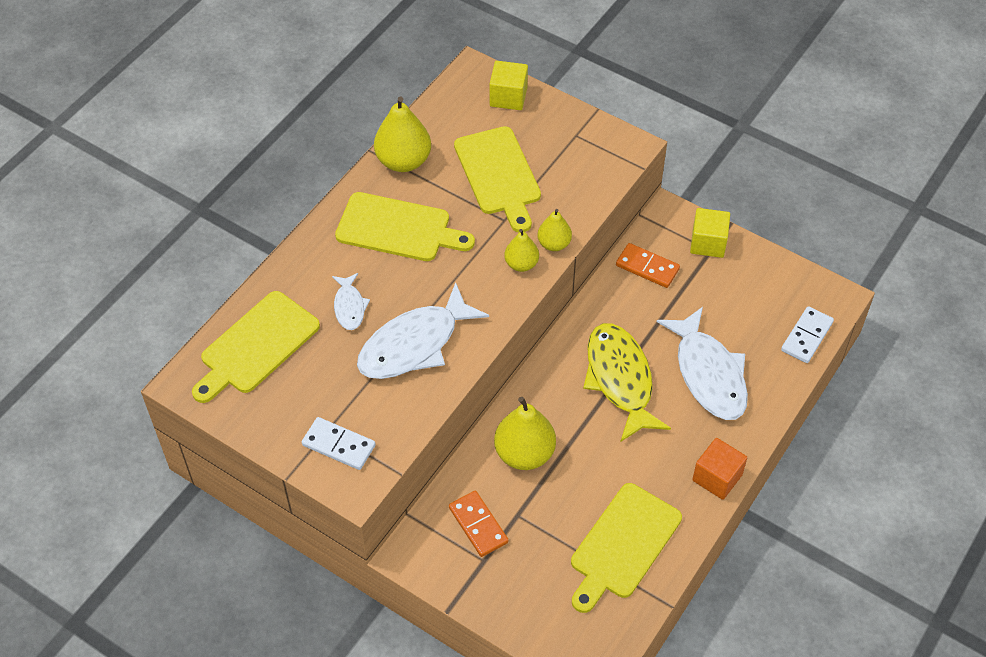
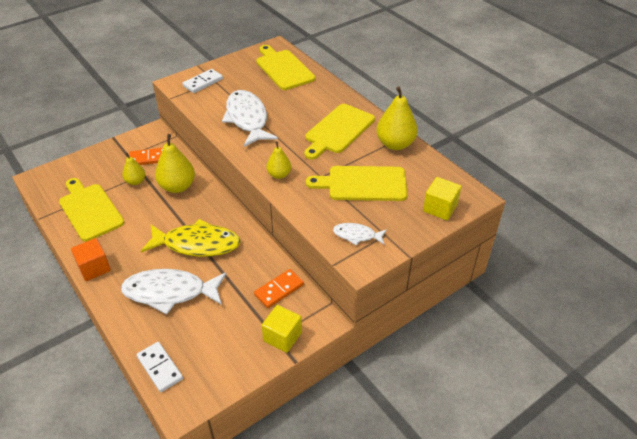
camera: 110 degrees right, 10 degrees down
(349, 306) = (289, 102): white fish -> white fish (357, 235)
(554, 244) = (287, 194): yellow pear -> yellow pear (135, 181)

